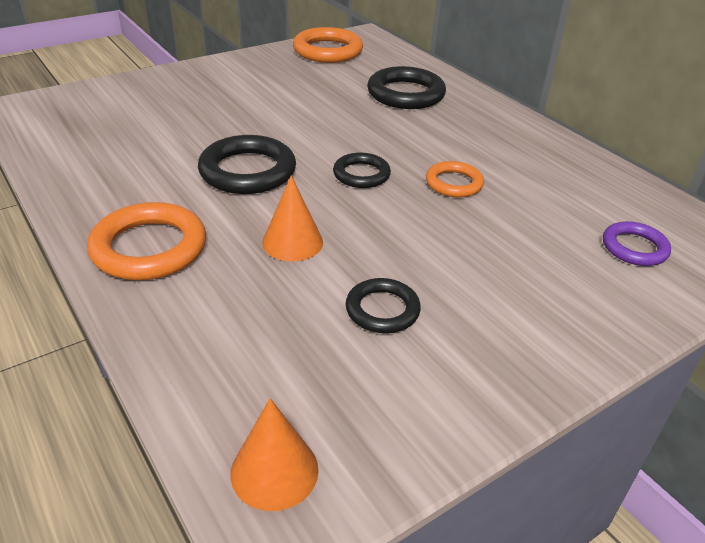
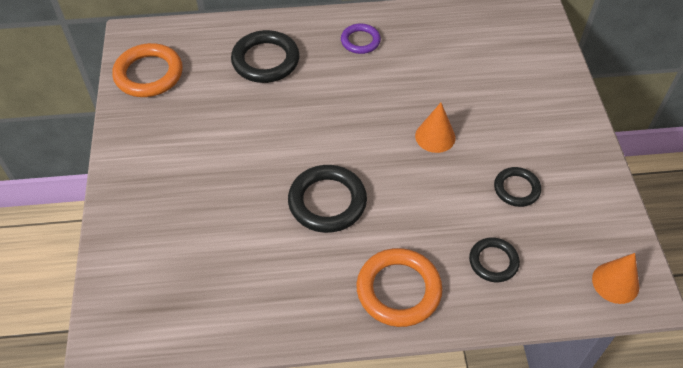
camera: 60 degrees left, 15 degrees up
(292, 242) = (430, 207): orange cone -> orange cone (435, 136)
(361, 174) = (368, 138): black ring -> black ring (493, 262)
(454, 183) = (406, 94): orange ring -> none
(634, 248) = (512, 50): purple ring -> purple ring (360, 41)

